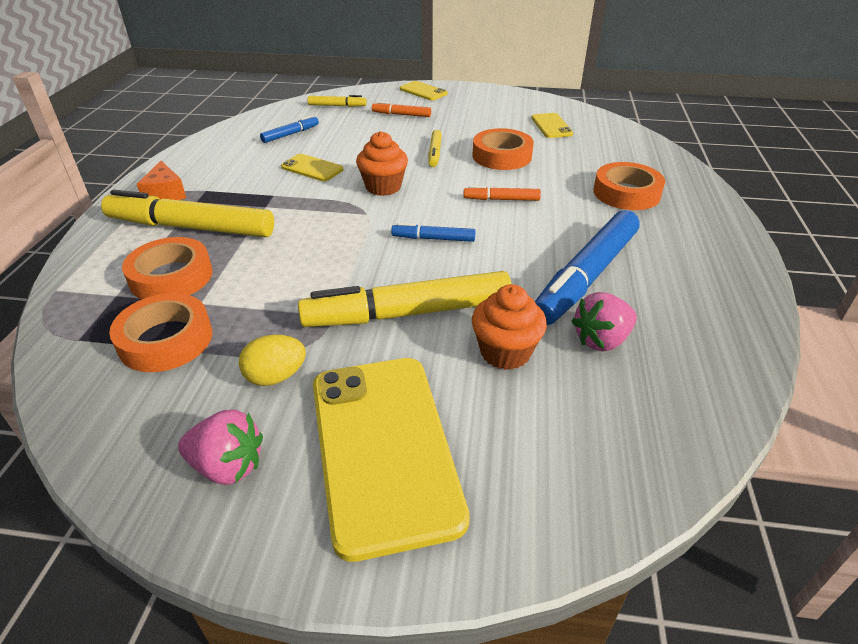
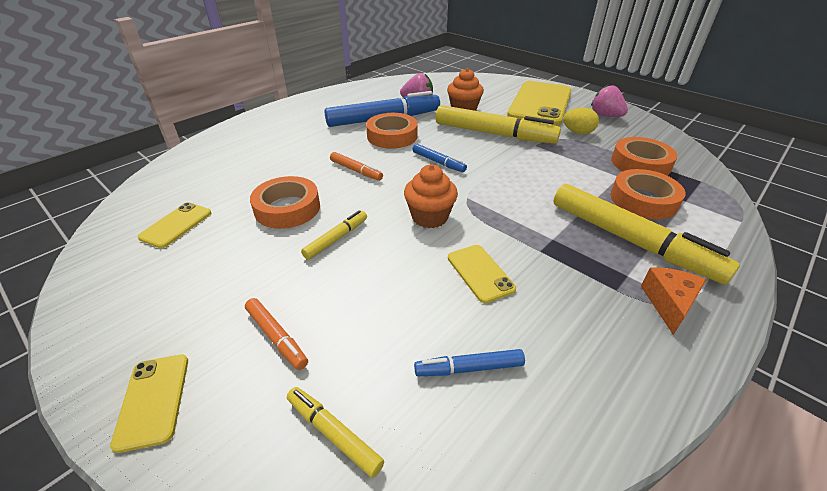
camera: 145 degrees left, 0 degrees up
(626, 193) = (273, 145): orange tape -> orange tape (392, 136)

